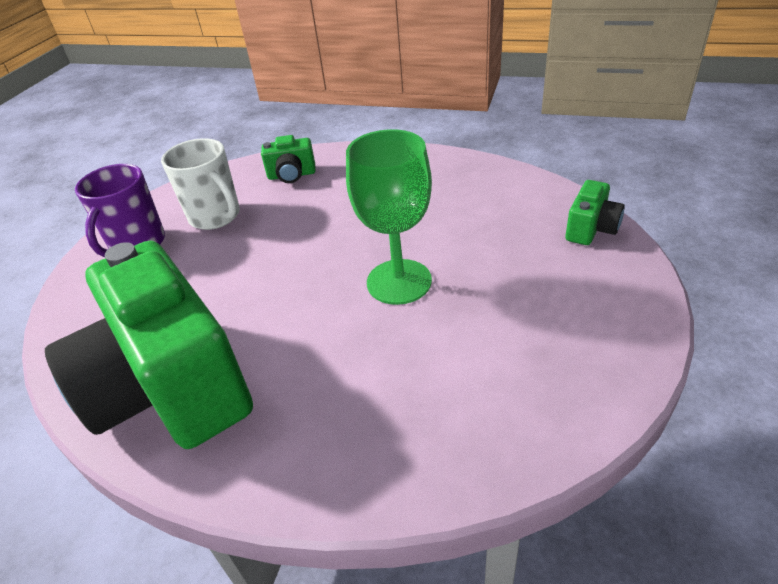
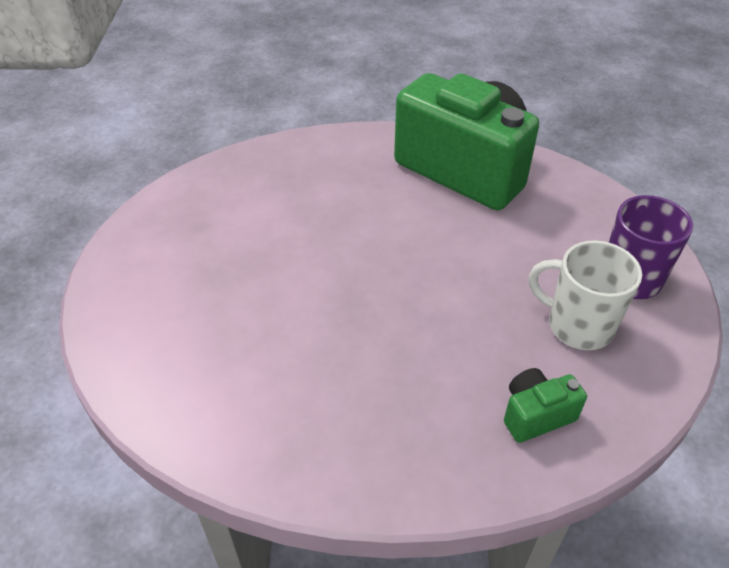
camera: 160 degrees right, 5 degrees up
(399, 282) = (327, 269): green goblet -> none
(591, 229) = (129, 359): green camera -> none

